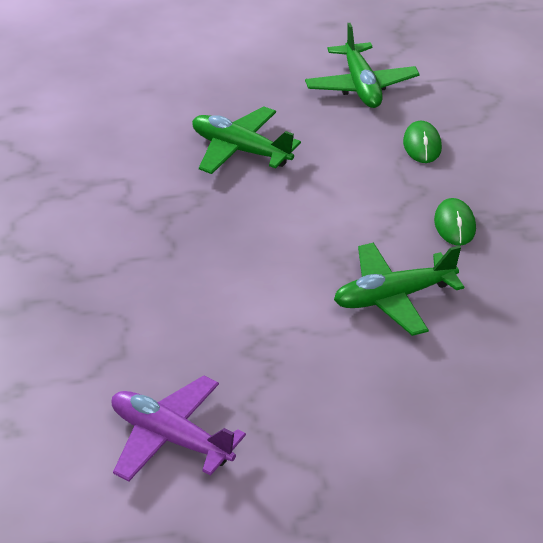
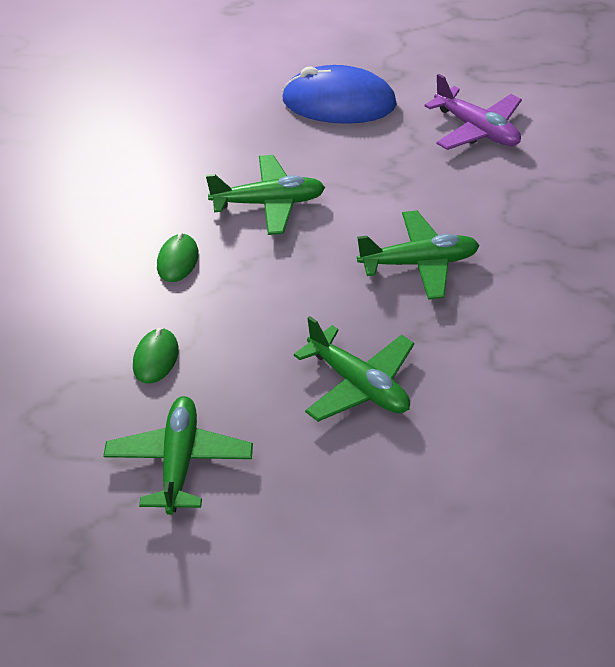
camera: 165 degrees left, 5 degrees up
(210, 257) = (419, 263): none -> green plane
(368, 455) = (339, 103): none -> blue mouse

